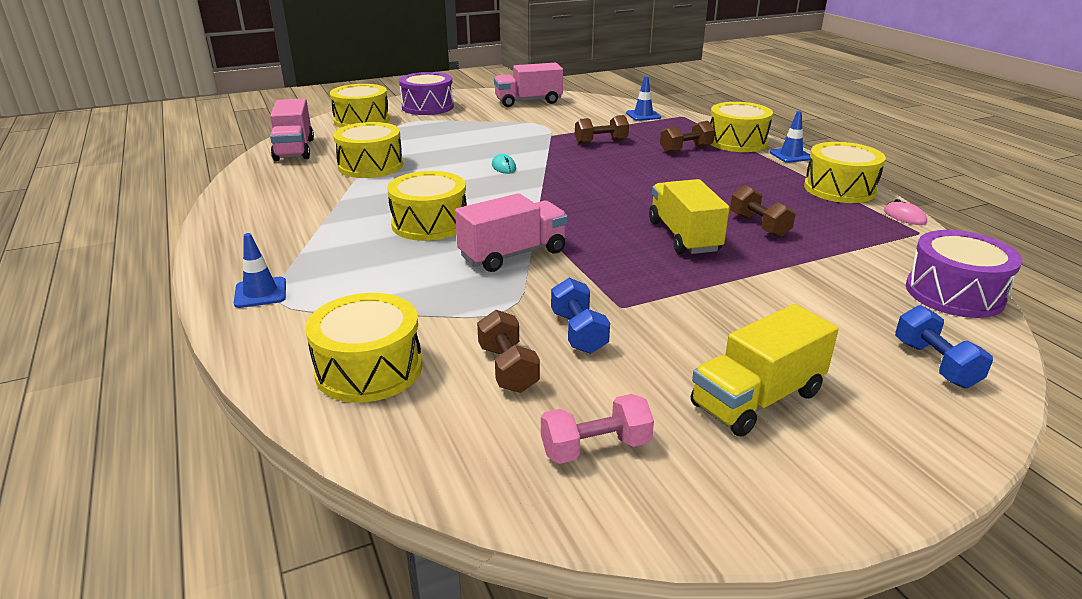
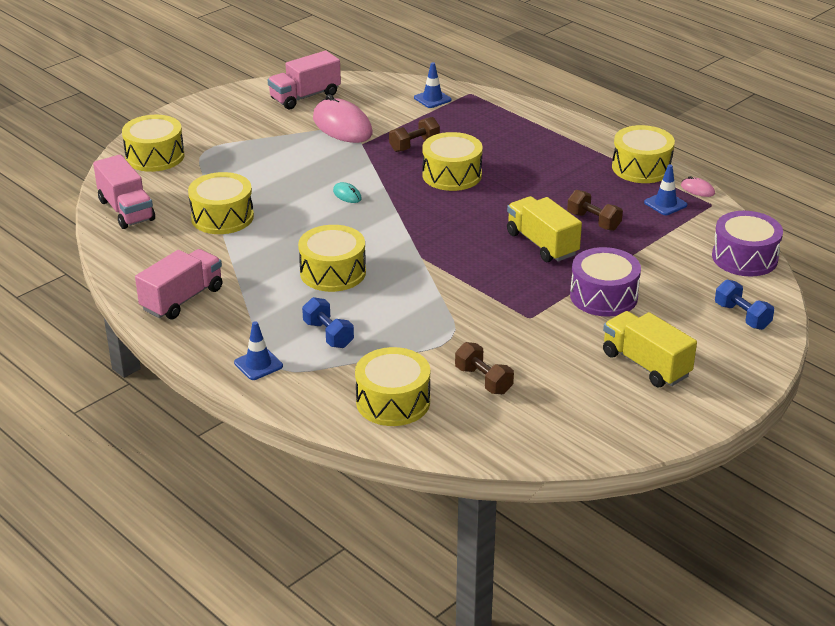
camera: 20 degrees left, 5 degrees up
(427, 107) = (206, 123): purple drum -> purple drum (603, 296)
(513, 254) = (422, 289): pink truck -> pink truck (182, 299)
(544, 122) = (342, 126): none -> pink mouse
(578, 332) = (512, 344): blue dumbbell -> blue dumbbell (328, 334)
(595, 448) = (567, 416): pink dumbbell -> none
(686, 149) = (496, 141): brown dumbbell -> none
(737, 142) = (536, 122): yellow drum -> yellow drum (452, 175)
(757, 399) = (646, 364): yellow truck -> yellow truck turned 105 degrees clockwise
(791, 155) = (589, 133): blue traffic cone -> blue traffic cone (665, 204)

